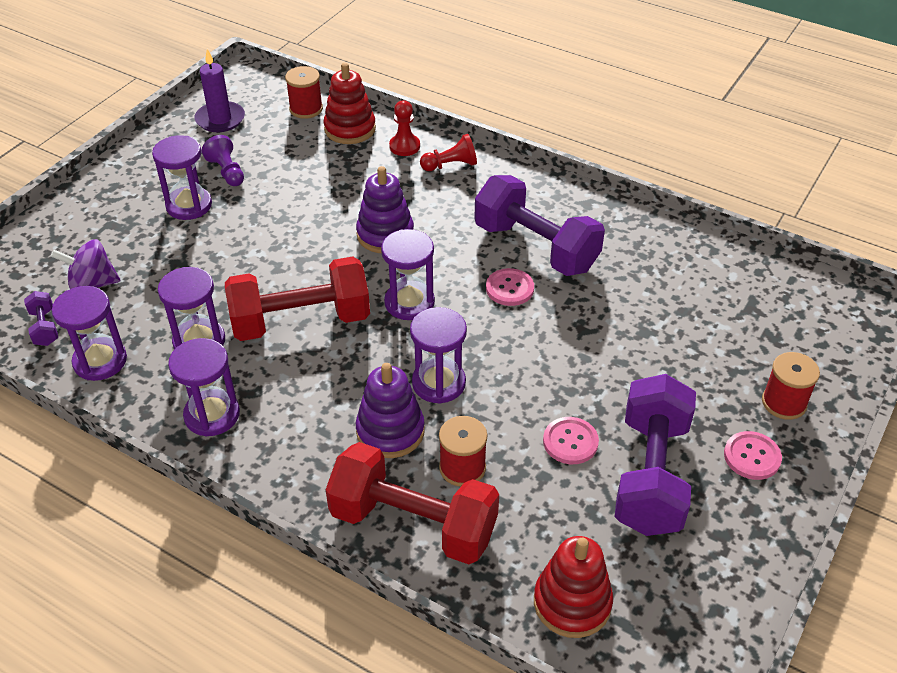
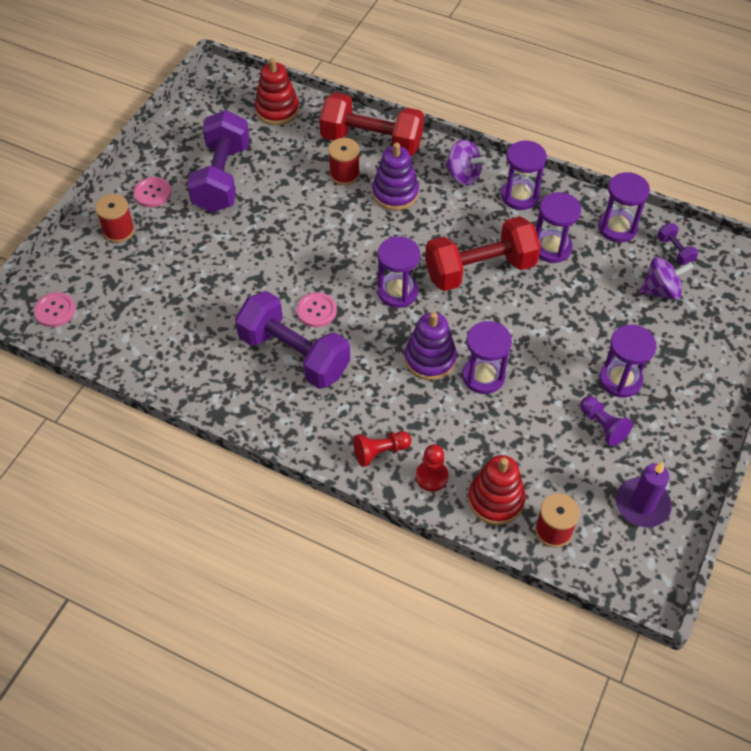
camera: 175 degrees right, 10 degrees up
(283, 453) = (463, 175): none -> purple spinning top
(438, 383) = (366, 228): purple hourglass -> purple hourglass (483, 376)
(570, 442) = (273, 194): pink button -> pink button (55, 310)

